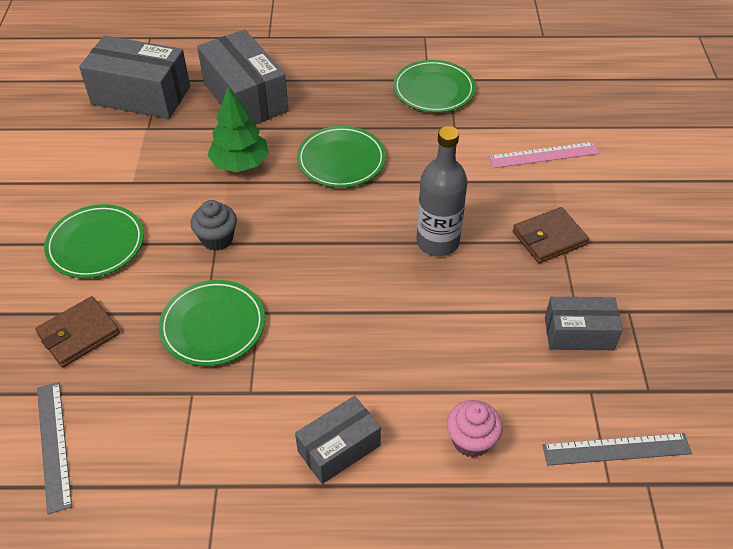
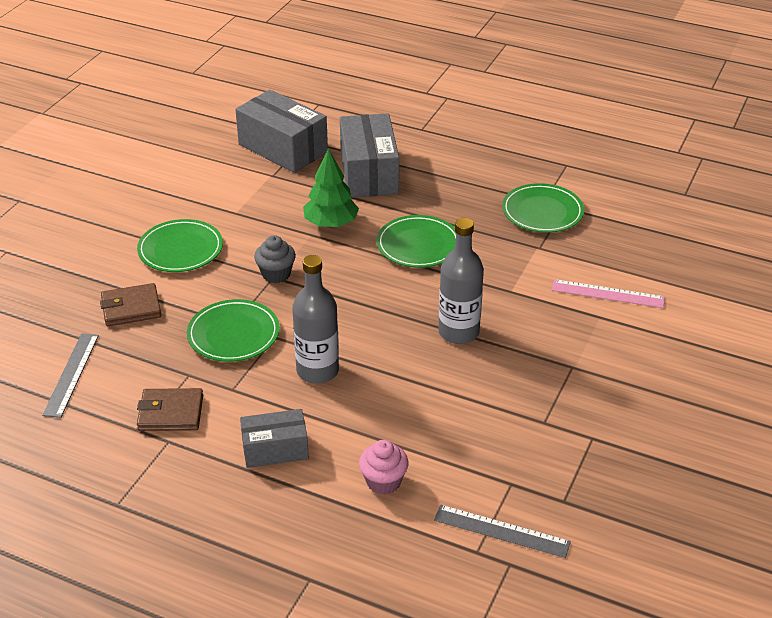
camera: 25 degrees right, 10 degrees down
(327, 336) = (317, 371): none -> grey bottle
(549, 238) = (562, 360): brown wallet -> brown wallet (170, 413)
(578, 333) = (533, 439): grey box -> none

